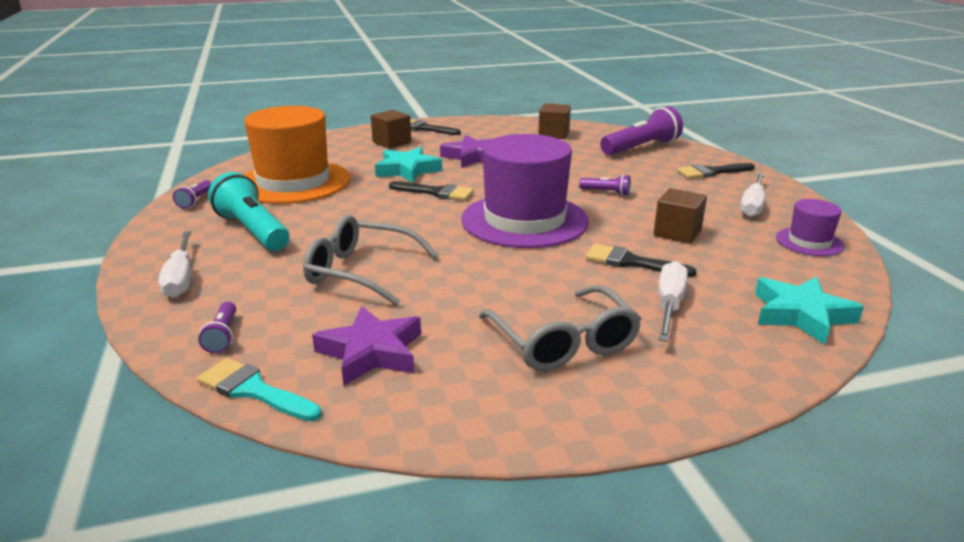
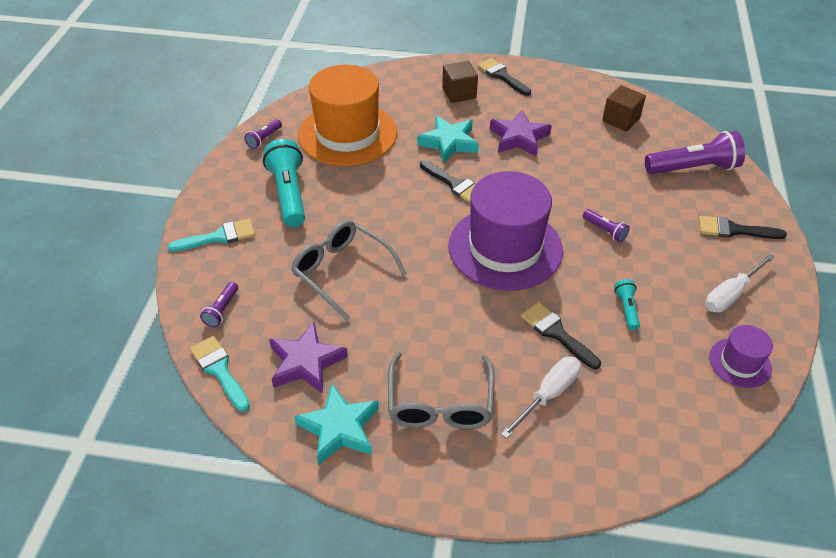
camera: 25 degrees right, 20 degrees up
(181, 278) = (219, 237): white screwdriver -> turquoise brush
(677, 233) = (626, 309): brown cube -> turquoise flashlight
(801, 315) = (648, 446): turquoise star -> turquoise star (339, 428)

